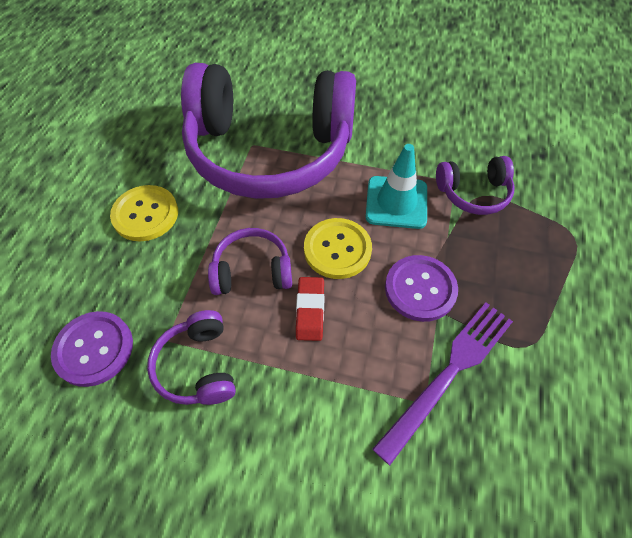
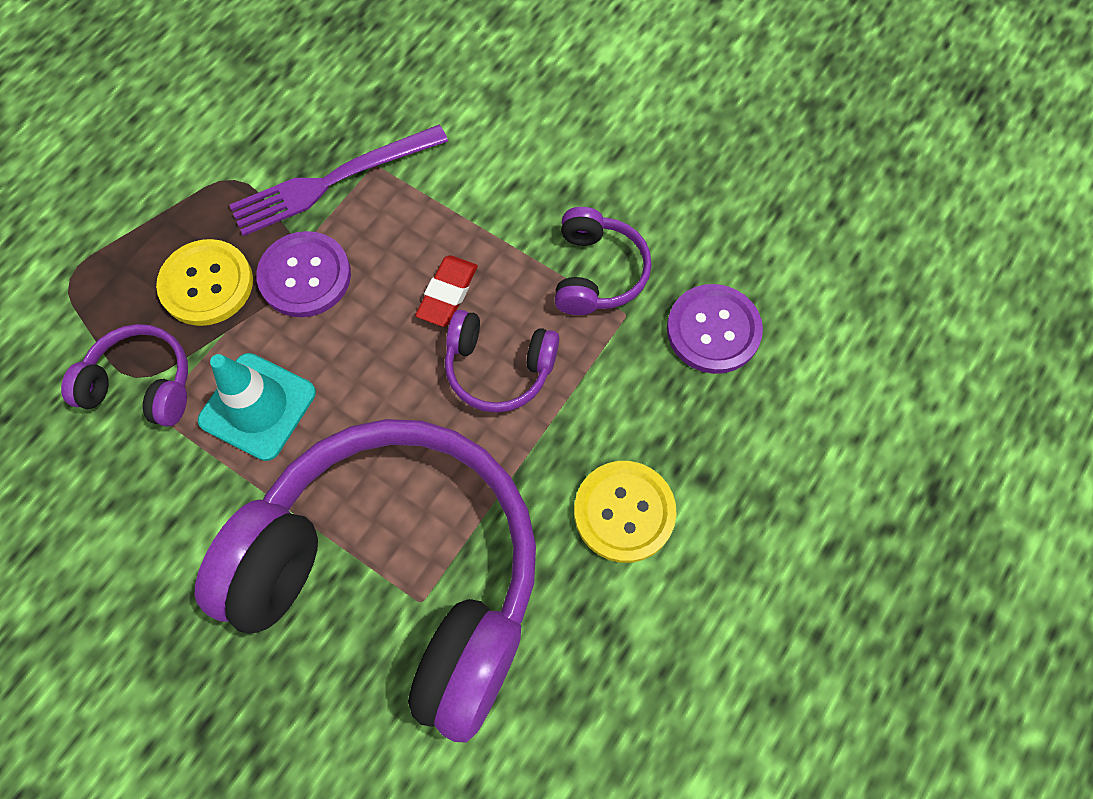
camera: 160 degrees left, 10 degrees up
(337, 249) = (376, 361): yellow button -> yellow button (207, 284)

